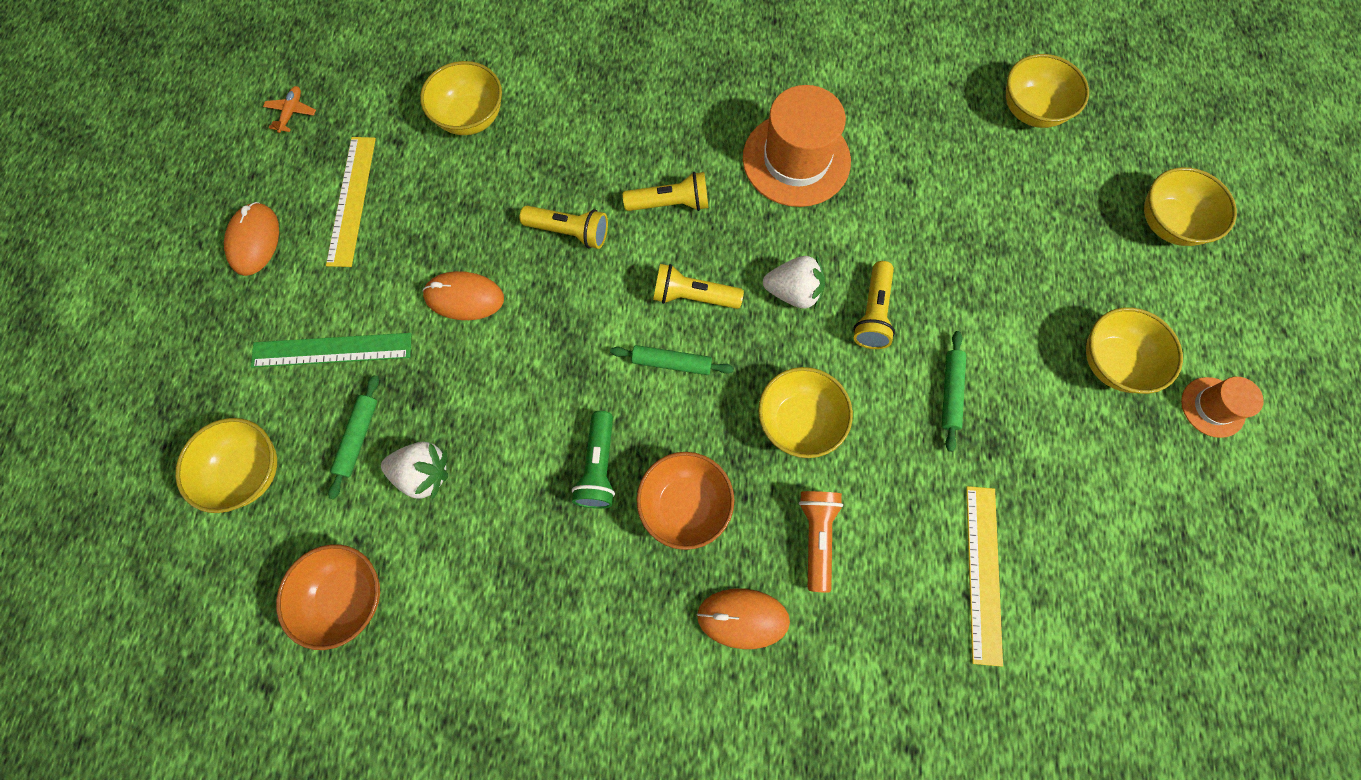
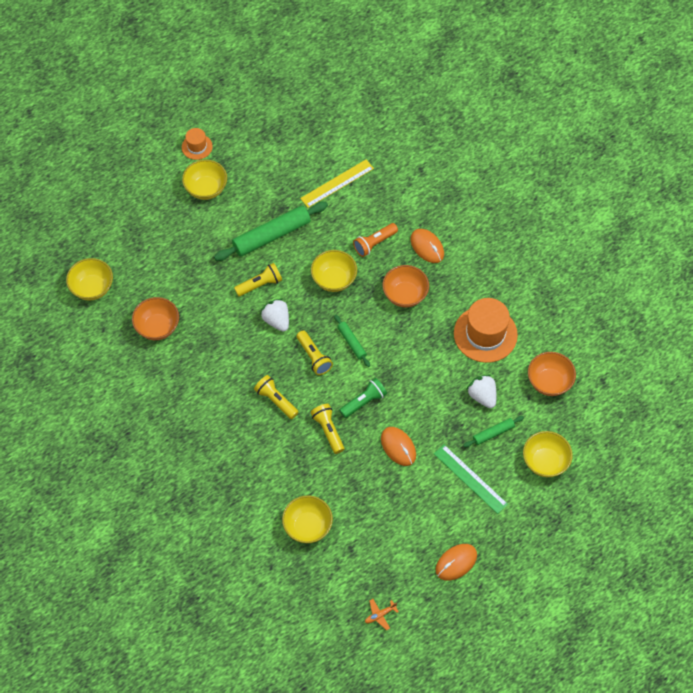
camera: 130 degrees left, 10 degrees down
(352, 200) = (398, 539): yellow ruler -> none
(598, 467) = (419, 336): green flashlight -> green flashlight (364, 402)
(796, 160) = (206, 366): orange hat -> orange hat (485, 334)
(905, 144) = (157, 327): none -> orange bowl
(950, 392) = (271, 236): green rolling pin -> green rolling pin, size x1.98
(1168, 223) = (115, 203): yellow bowl -> none

